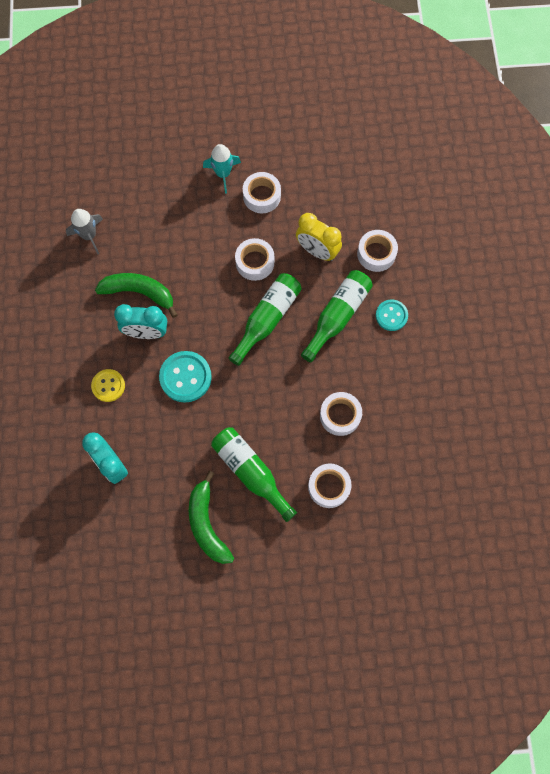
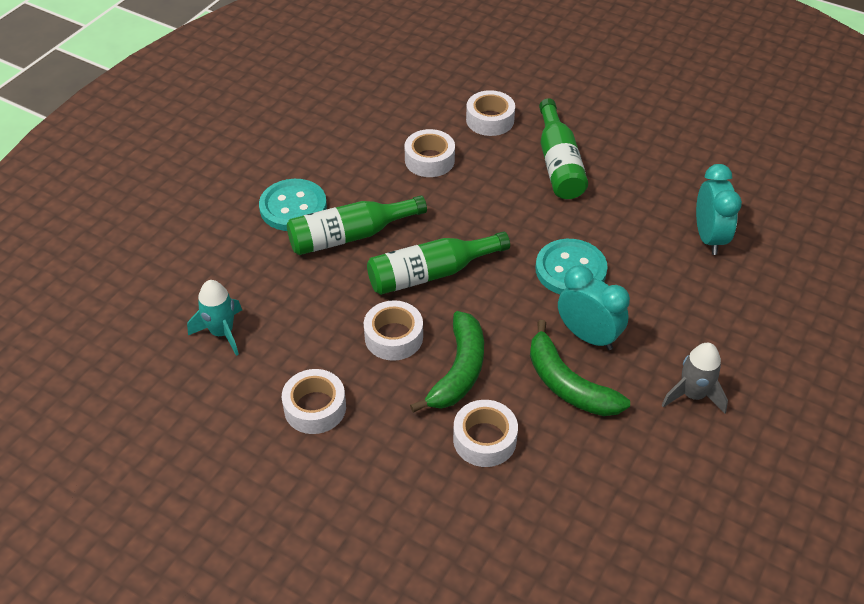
camera: 145 degrees left, 25 degrees down
(89, 235) = (594, 497): grey rocket -> grey rocket (693, 395)
(108, 386) = (671, 308): yellow button -> none
(207, 524) = (633, 149): green banana -> green banana (459, 370)
(223, 174) = (340, 468): turquoise rocket -> turquoise rocket (222, 332)
(317, 251) = (309, 307): yellow clock -> none
(376, 254) = (246, 268): white tape -> white tape (484, 439)
(391, 315) = (293, 207): turquoise button -> turquoise button, size x1.57

